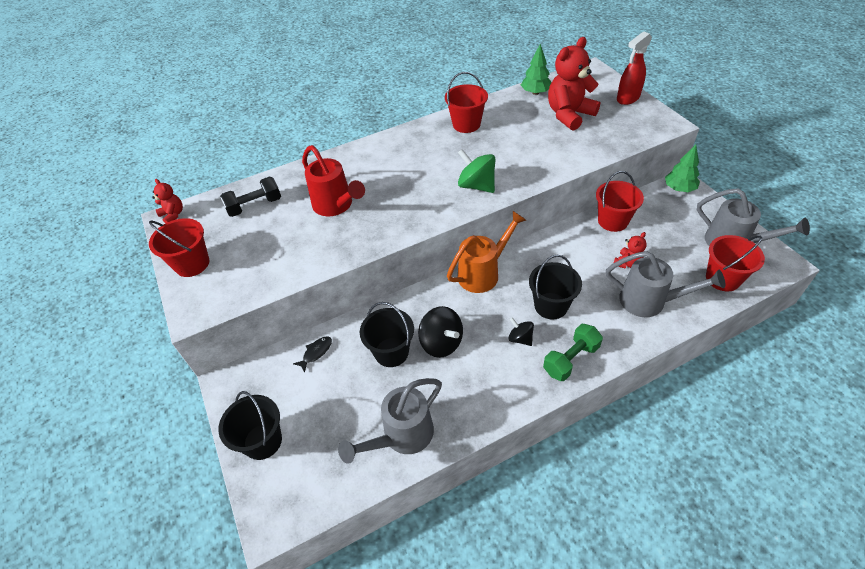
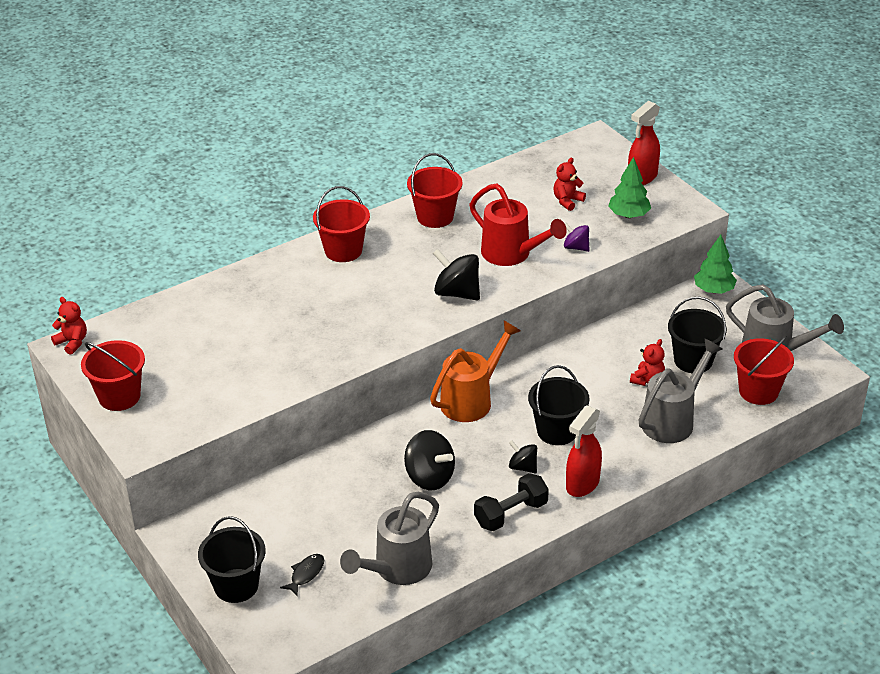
camera: 10 degrees left, 10 degrees down
(255, 206) = (178, 327): black dumbbell -> black dumbbell (511, 514)
(316, 352) = (278, 496): black fish -> black fish (306, 574)
(336, 205) = (283, 323): red watering can -> red watering can (512, 254)
(391, 352) = (370, 490): black bucket -> black bucket (693, 360)
(476, 186) = (457, 293): green spinning top -> black spinning top
(535, 92) = (522, 172): green tree -> green tree (628, 215)
(569, 115) = (567, 201): red teddy bear -> red teddy bear, size x0.49
(571, 359) = (582, 484): green dumbbell -> red spray bottle
(575, 151) = (576, 247): none -> purple spinning top
(612, 221) = (630, 332): red bucket -> red bucket (343, 250)
(649, 301) = (672, 420): grey watering can -> grey watering can turned 60 degrees counterclockwise

